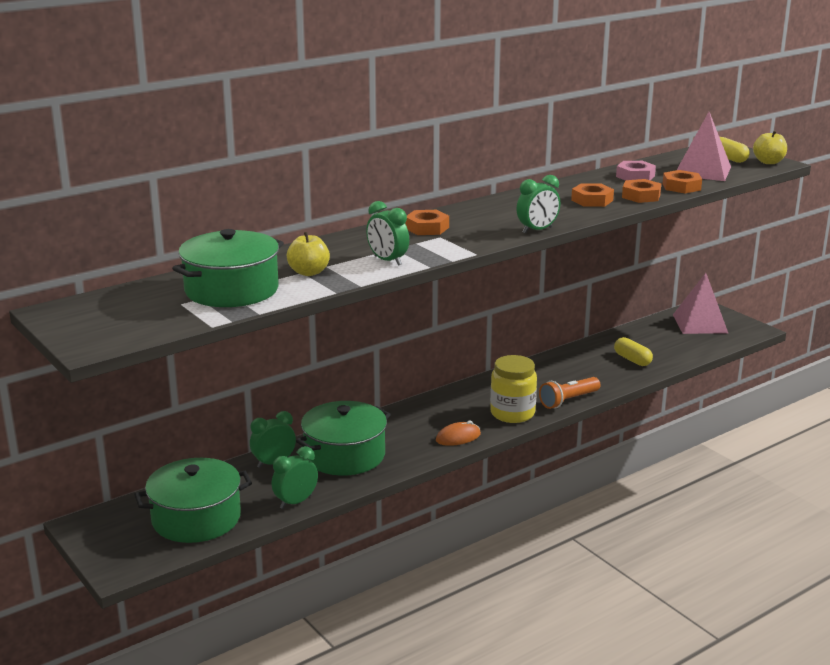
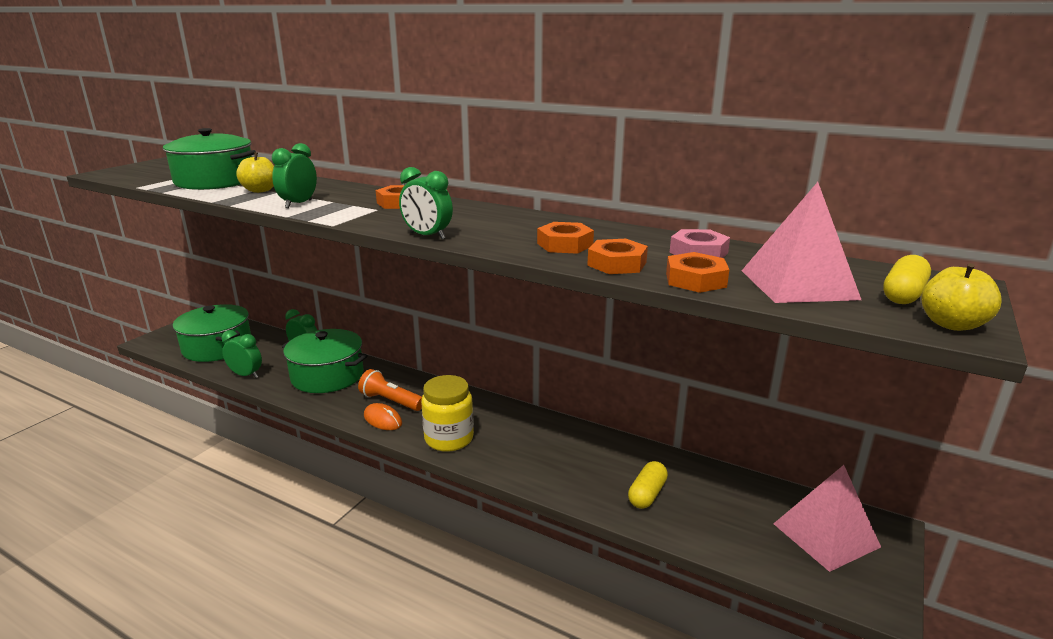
camera: 65 degrees right, 0 degrees up
(568, 400) = (501, 468): orange flashlight -> orange flashlight (391, 401)

